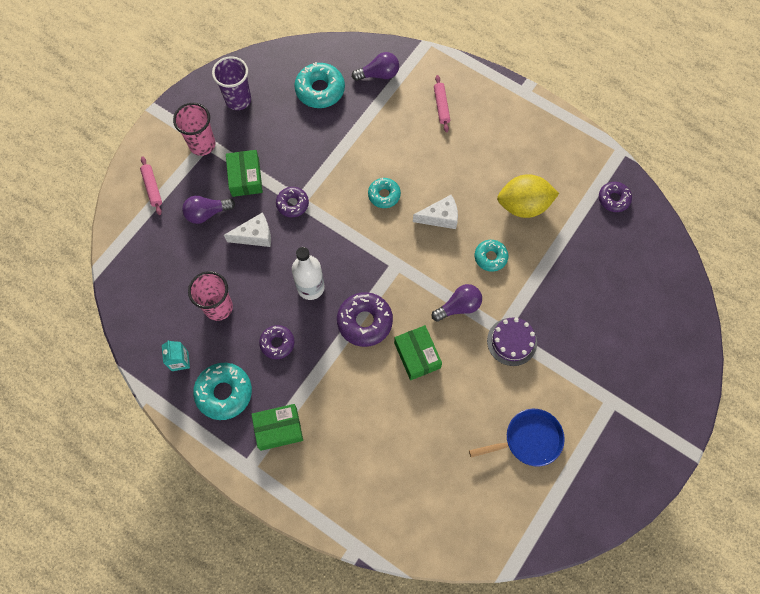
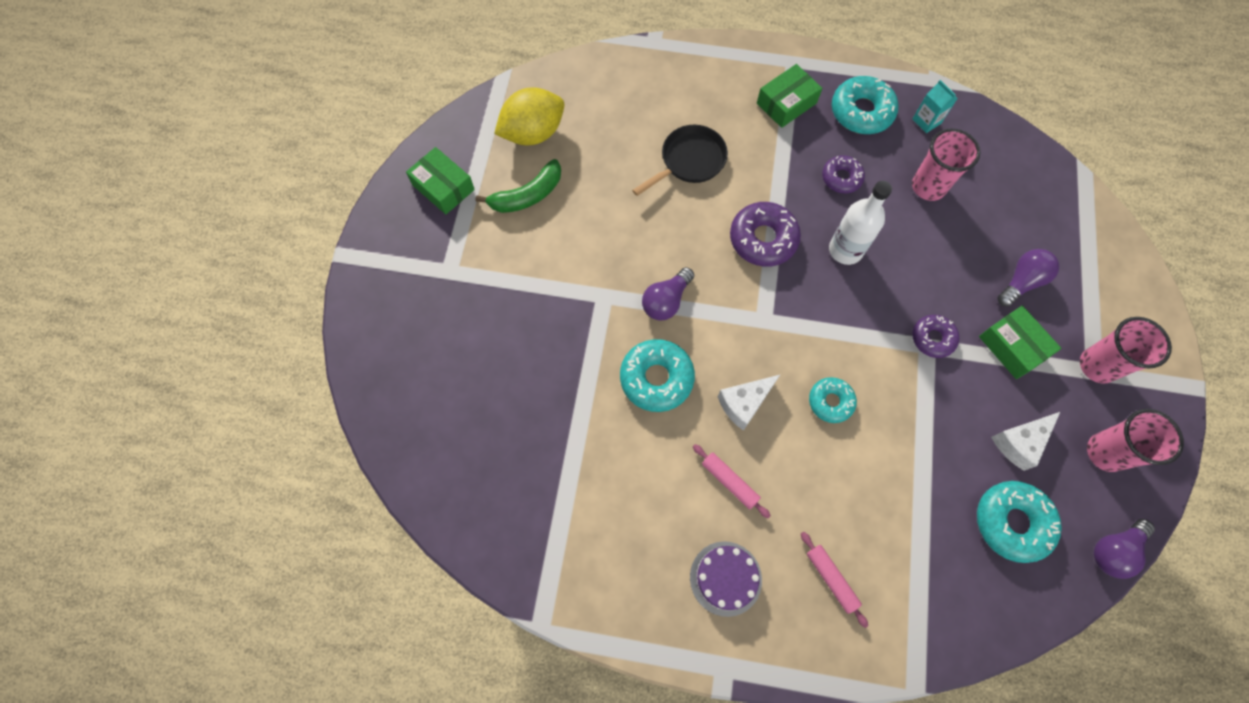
camera: 155 degrees right, 0 degrees up
(152, 188) = (1107, 284): pink rolling pin -> pink rolling pin (729, 482)
(238, 100) = (1105, 452): purple cup -> pink cup
(255, 236) = (948, 280): white cheese -> white cheese (1019, 442)
(379, 74) = (949, 591): purple light bulb -> purple light bulb (1113, 550)
(385, 411) = (689, 161): none -> black pan
(417, 355) = (686, 228): green box -> green box (443, 187)
(490, 257) = (656, 378): turquoise donut -> turquoise donut, size x1.61
(512, 341) = (587, 287): purple cake -> purple cake (725, 578)
(523, 205) = (645, 470): yellow lemon -> yellow lemon (533, 133)
(529, 440) = (527, 195): blue pan -> green banana
(613, 199) = (526, 537): purple donut -> none

